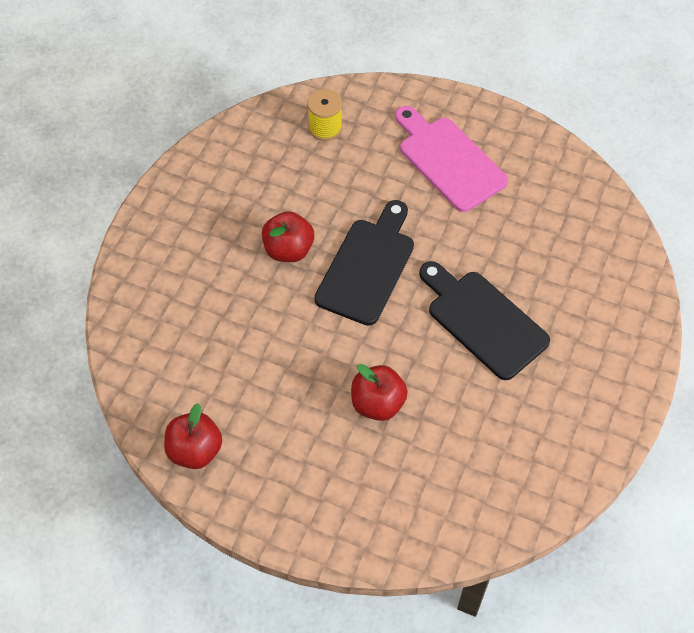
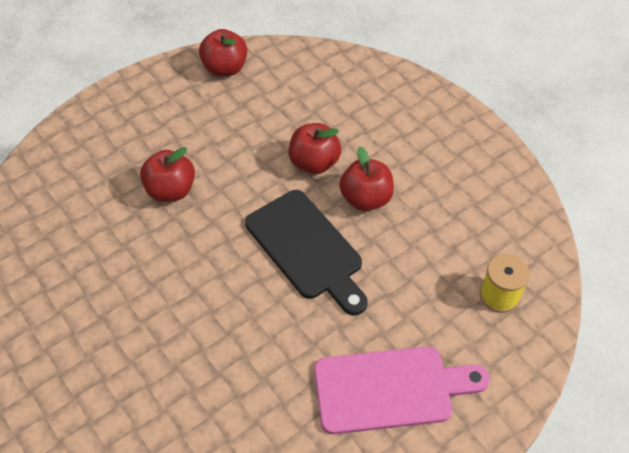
camera: 120 degrees right, 5 degrees down
(273, 307) = (314, 163): none -> red apple
(483, 320) = (184, 310): black cutting board -> none

